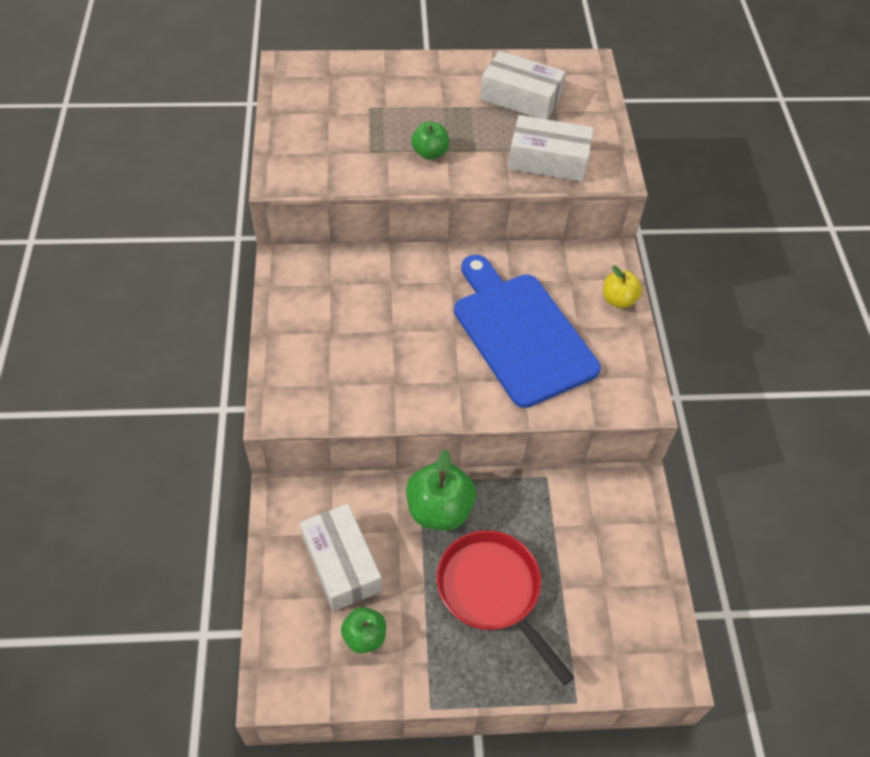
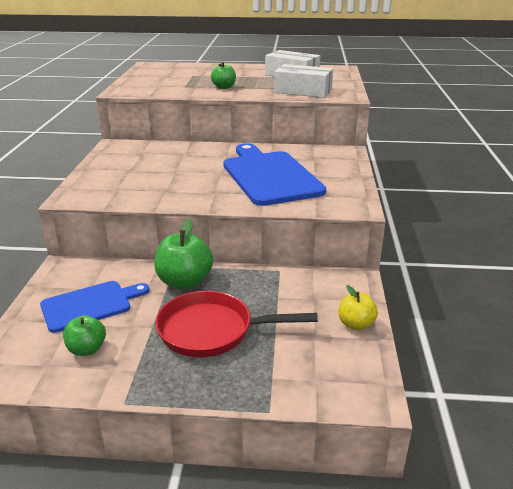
camera: 10 degrees right, 25 degrees down
(341, 564) = (90, 305): white box -> blue cutting board
(492, 592) = (212, 331): red pan -> red pan turned 60 degrees counterclockwise
(618, 300) = (348, 166): yellow apple -> yellow apple (356, 324)

